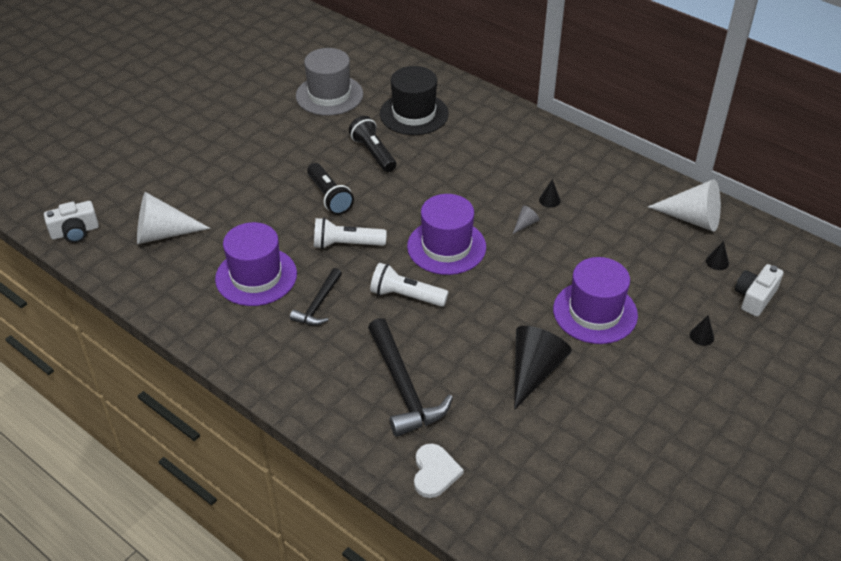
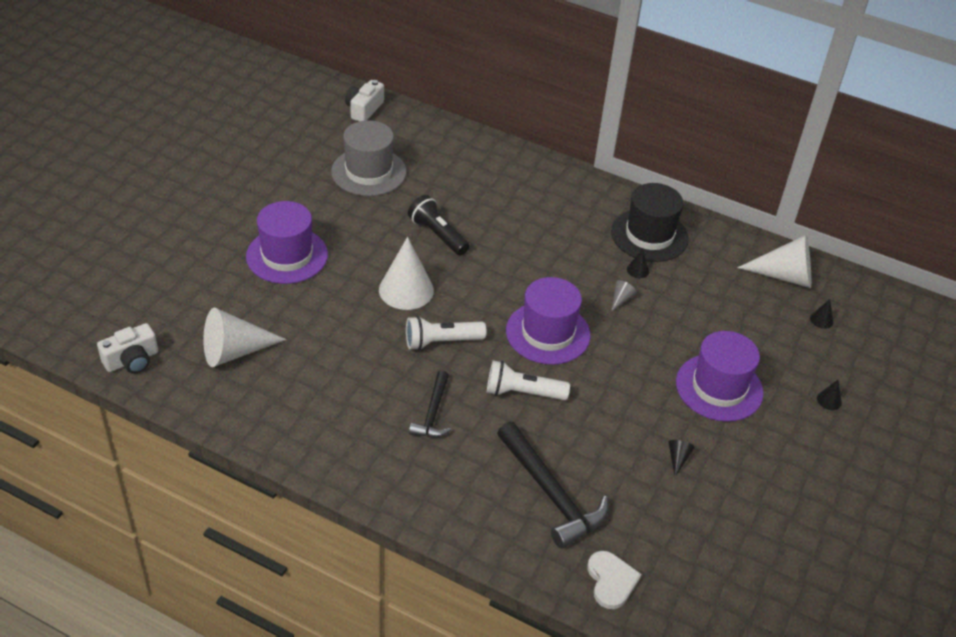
camera: 15 degrees left, 0 degrees up
(256, 276) = (355, 389): purple hat -> purple hat (287, 255)
(329, 197) = (406, 290): black flashlight -> white cone
(414, 114) = (467, 186): black hat -> black hat (649, 235)
(534, 371) = (678, 459): black cone -> black cone, size x0.43
(755, 297) = (867, 353): white camera -> white camera (364, 109)

